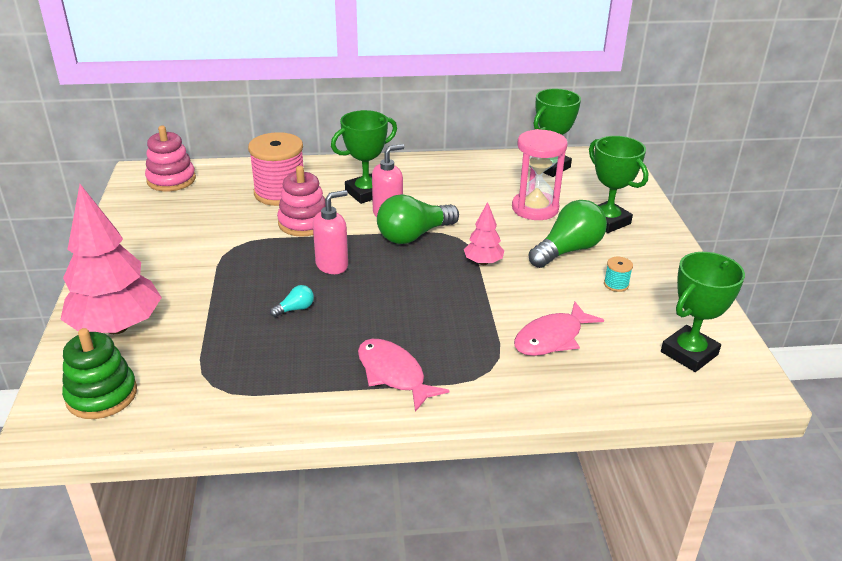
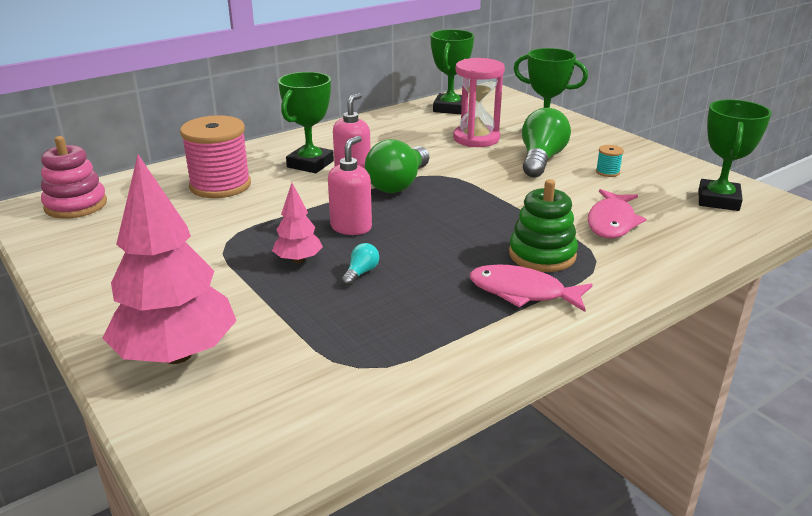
camera: 30 degrees left, 5 degrees down
(102, 395) = (240, 425): green stacking toy -> green stacking toy (542, 255)
(304, 223) = (278, 202): pink stacking toy -> none
(483, 262) = (485, 186): pink tree -> pink tree (298, 260)

